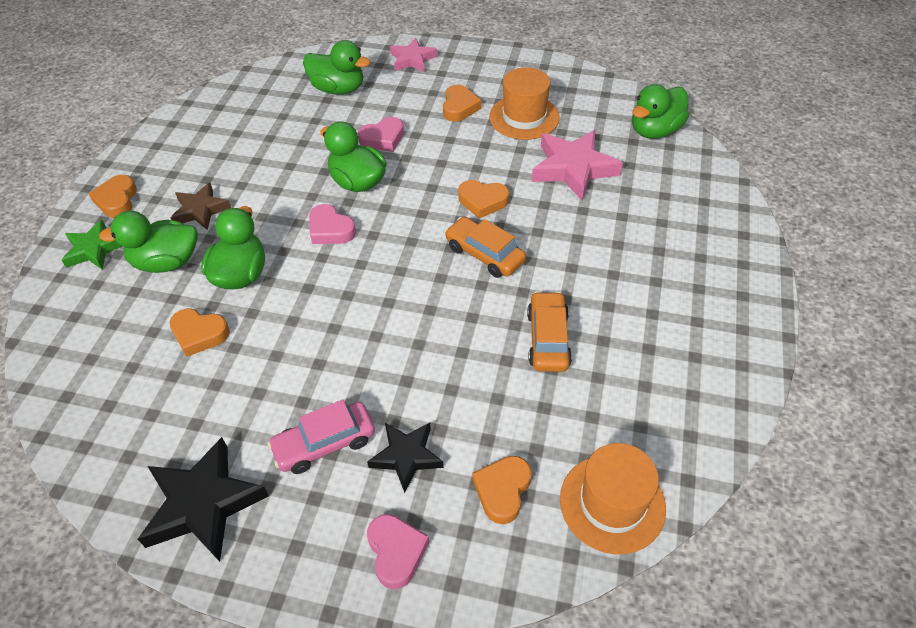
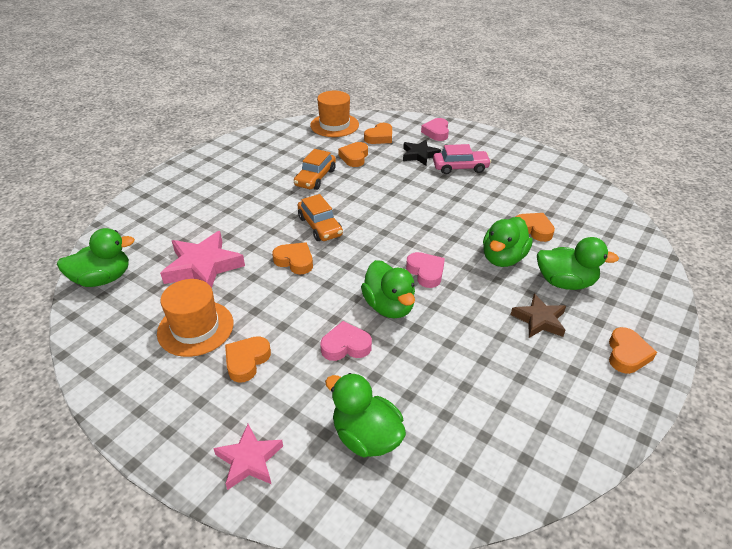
camera: 160 degrees left, 10 degrees down
(94, 249) = (633, 310): green star -> none
(203, 504) = (526, 162): black star -> none
(517, 410) = (354, 157): none -> orange heart

